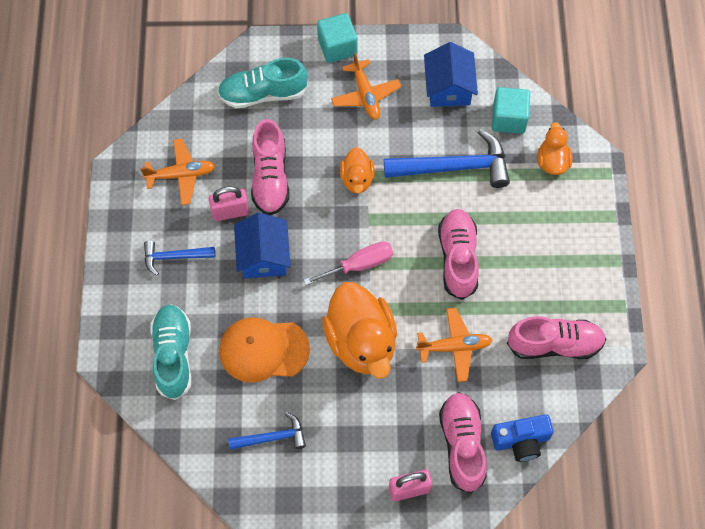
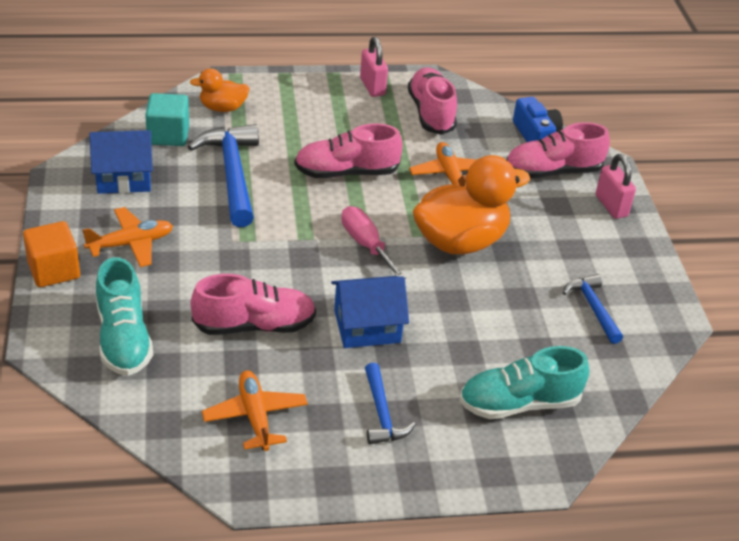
camera: 100 degrees left, 25 degrees down
(230, 212) = (308, 361): pink padlock -> pink padlock (372, 87)
(263, 350) = (490, 320): orange cap -> none
(337, 47) = (54, 270): turquoise cube -> orange cube
(357, 179) = (252, 249): orange duck -> none

